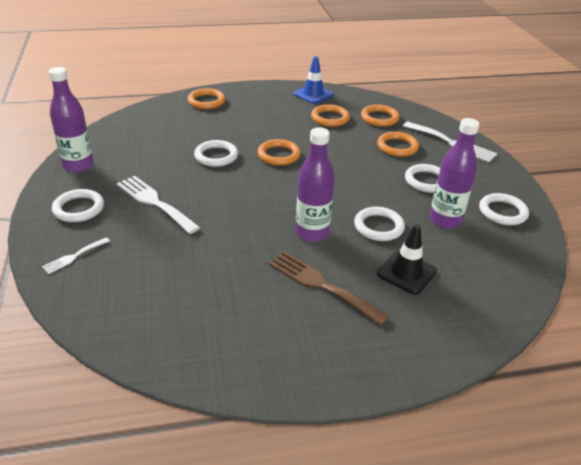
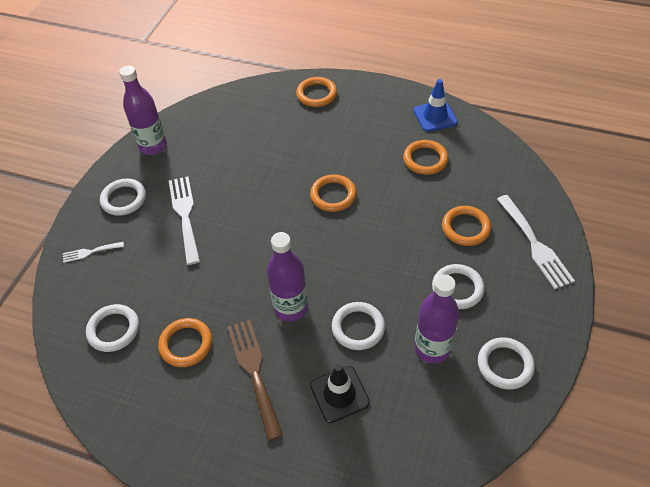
camera: 35 degrees right, 15 degrees up
(216, 156) = (274, 176): white ring -> white ring (113, 330)
(379, 118) = (481, 177): orange ring -> orange ring (186, 344)

